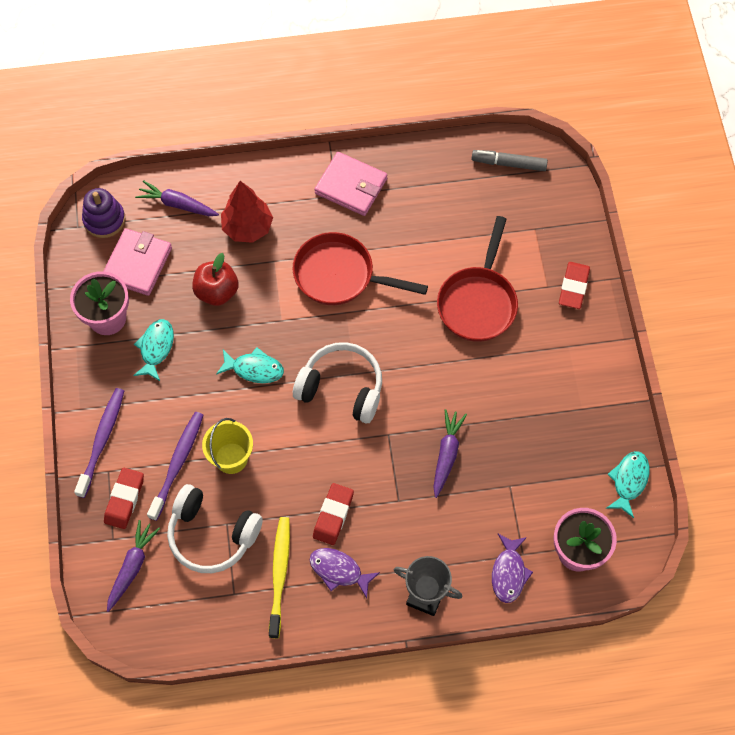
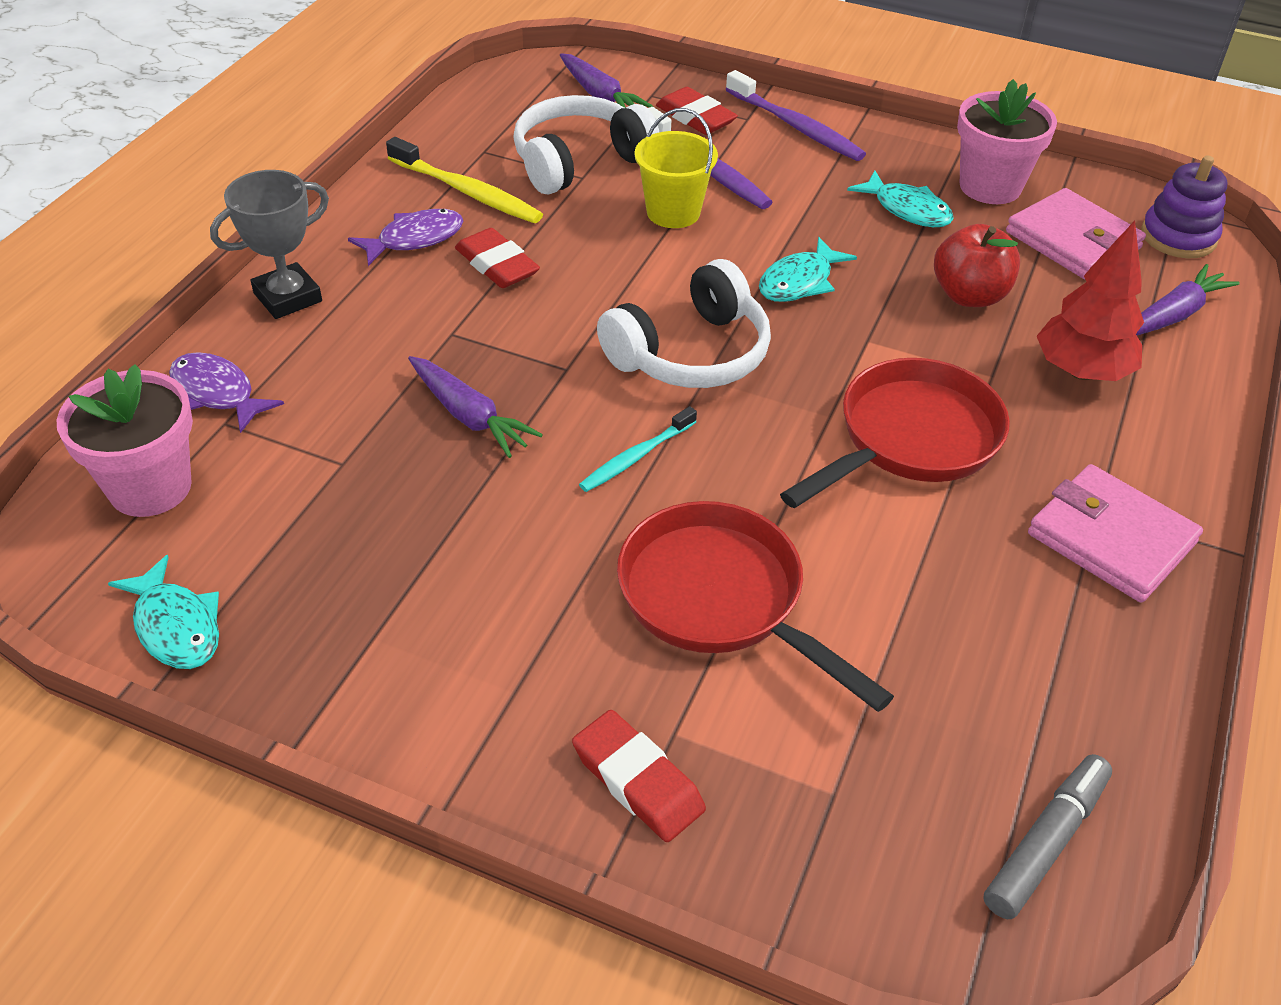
camera: 120 degrees right, 20 degrees down
(351, 186) = (1111, 538): pink wallet -> pink wallet turned 75 degrees clockwise
(424, 373) = (636, 457): none -> turquoise toothbrush

